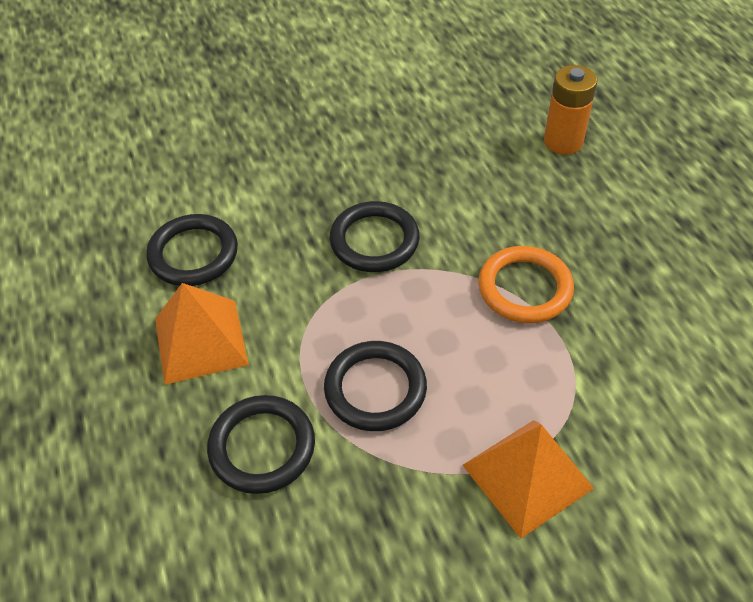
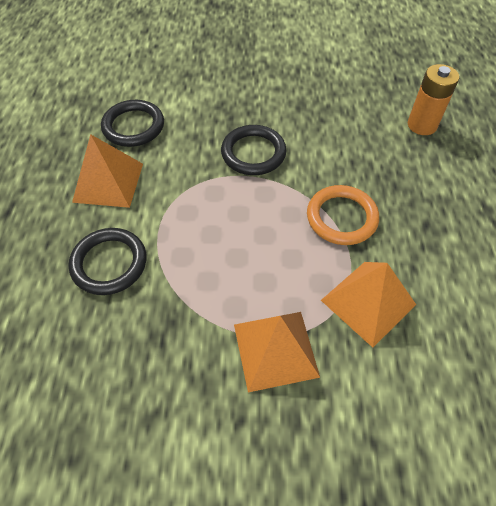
camera: 20 degrees right, 5 degrees up
(375, 389) = (202, 251): black ring -> none
(605, 380) = (368, 302): none -> orange pyramid

